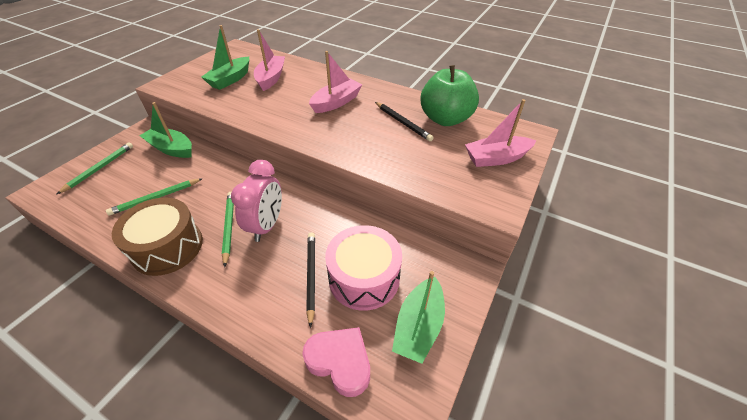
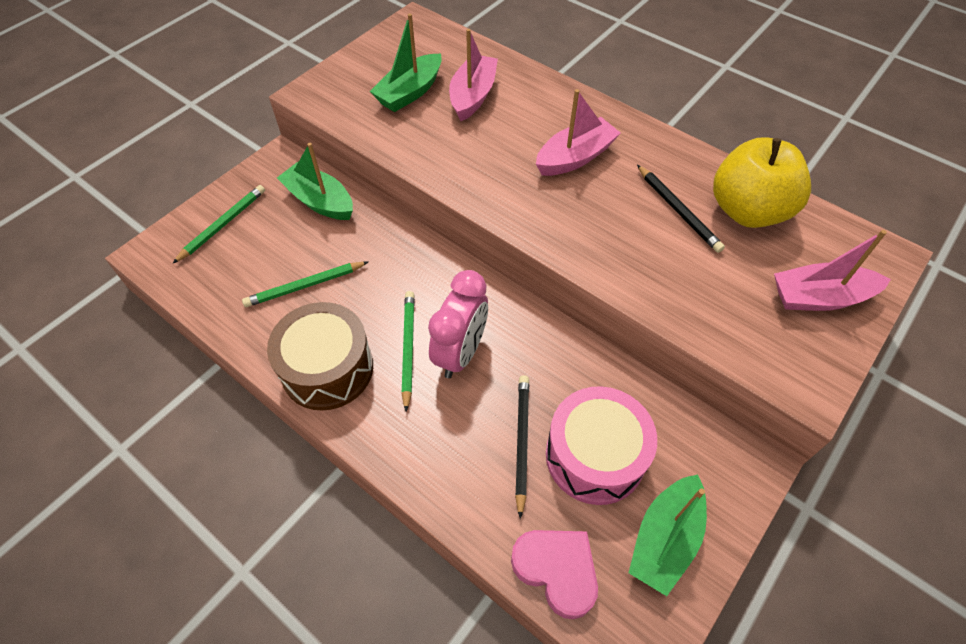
camera: 10 degrees right, 10 degrees up
(445, 119) = (747, 211): green apple -> yellow apple

